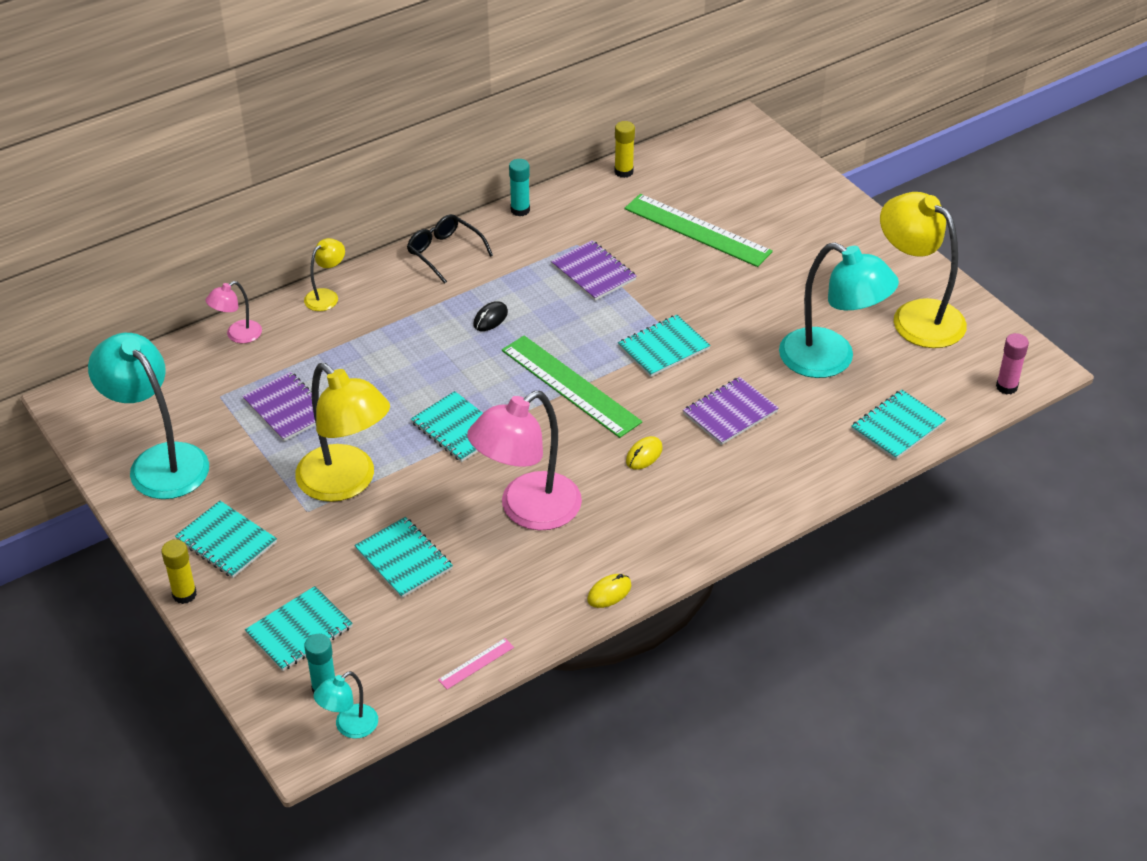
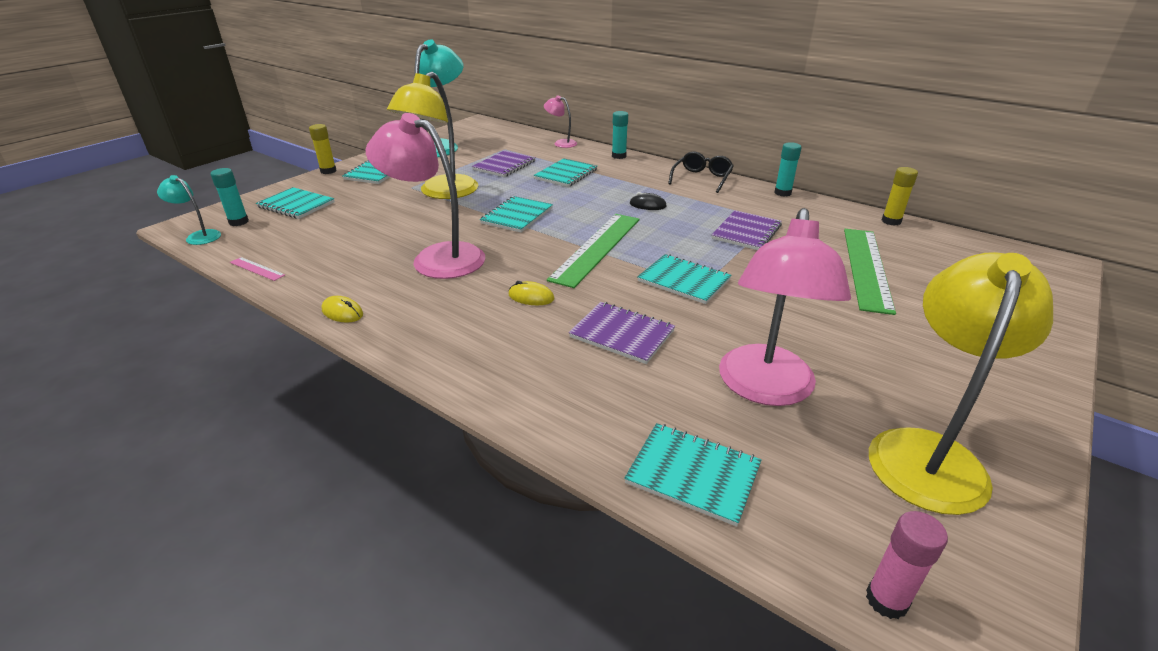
camera: 70 degrees right, 10 degrees down
(326, 296) = (619, 156): yellow lamp -> turquoise glue stick
(403, 559) = (370, 223): turquoise notebook -> turquoise notebook (566, 174)
(830, 360) = (765, 389): turquoise lamp -> pink lamp

